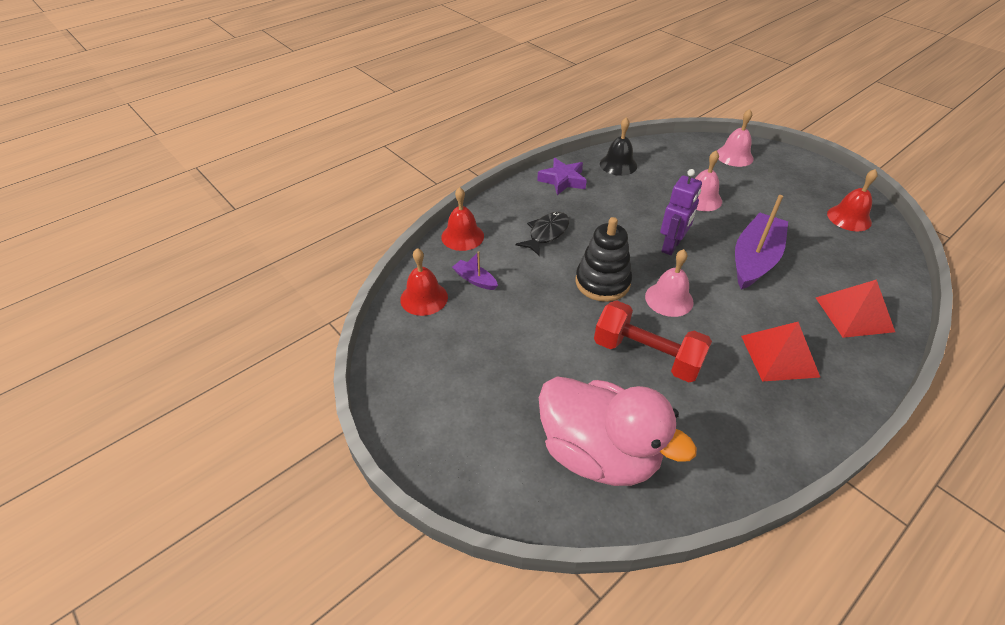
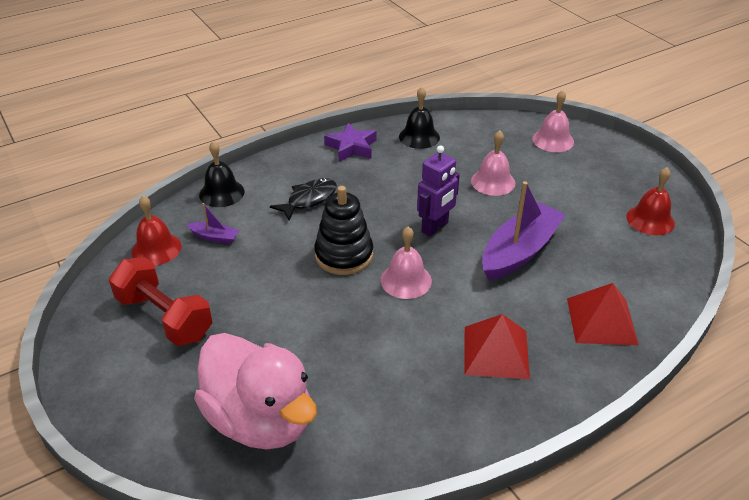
camera: 10 degrees right, 5 degrees down
(462, 236) = (221, 193): red bell -> black bell
(475, 280) = (215, 237): purple boat -> purple boat turned 150 degrees clockwise
(647, 355) = (355, 333): red dumbbell -> red dumbbell (164, 317)

